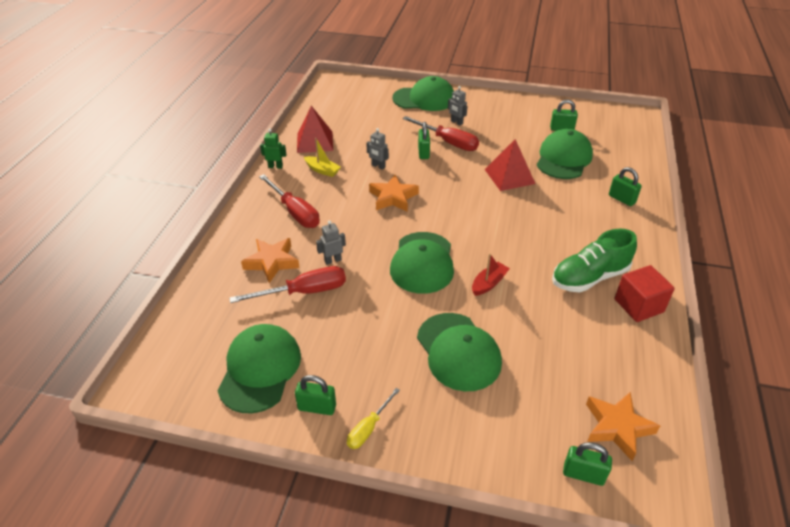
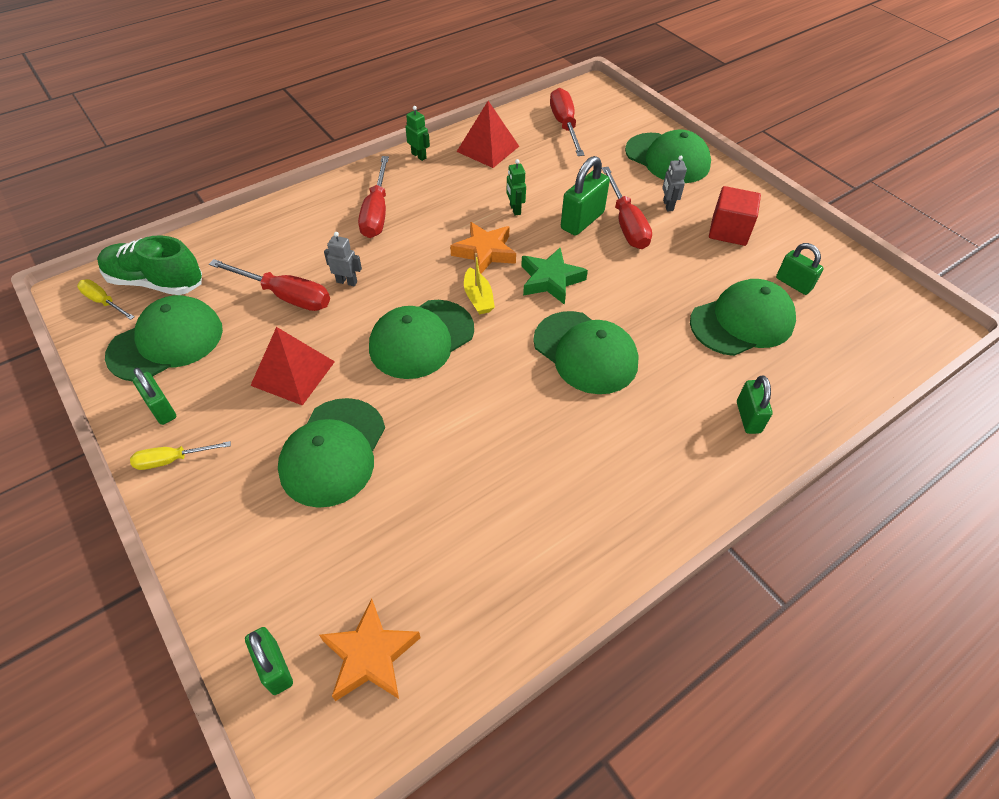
camera: 40 degrees right, 10 degrees up
(170, 378) = (104, 302): none -> yellow screwdriver
(272, 262) = (297, 250): orange star -> none
(322, 170) = (456, 183): yellow boat -> yellow boat (478, 298)
(343, 107) = (564, 125): none -> red screwdriver
(378, 166) = (515, 209): grey robot -> green robot
(423, 153) = (582, 221): green padlock -> green padlock, size x1.53
(449, 191) = (551, 280): none -> green star
(489, 283) = (455, 406): red boat -> none
(509, 176) = (643, 303): red pyramid -> red pyramid (293, 373)
(515, 216) = (585, 352): none -> green cap
(589, 277) = (571, 479): green shoe -> green shoe (156, 282)
(638, 305) = (583, 553): red cube -> red cube (729, 231)

